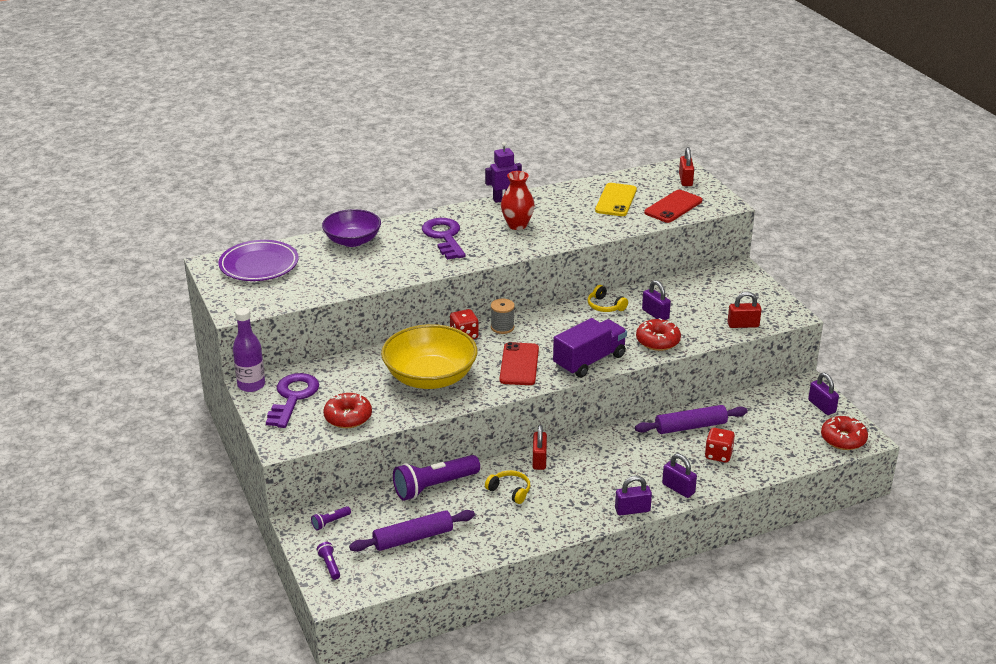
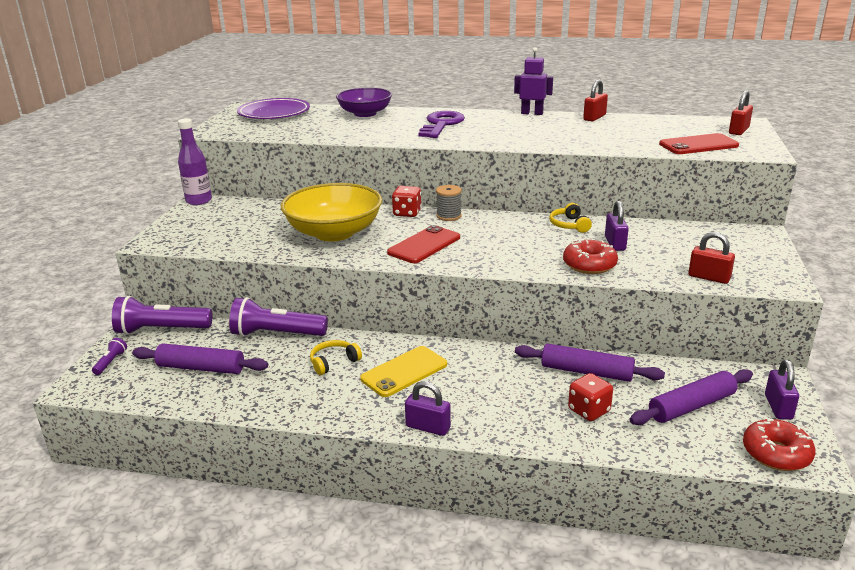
camera: 35 degrees right, 5 degrees down
(293, 397) = (212, 216): purple key -> none
(330, 522) = (161, 330): purple flashlight -> purple flashlight, size x2.24
(348, 417) = (227, 240): red donut -> none
(510, 491) = (333, 362): yellow headphones -> yellow headphones turned 105 degrees counterclockwise
(517, 225) = (518, 129): red vase -> none
(539, 460) = (394, 346): red padlock -> red padlock (594, 117)
(589, 361) = (495, 261): purple truck -> none
(616, 200) = (641, 131): yellow phone -> yellow phone (404, 372)
(678, 488) = (503, 426): purple padlock -> none
(774, 426) = (691, 406): none -> purple rolling pin

